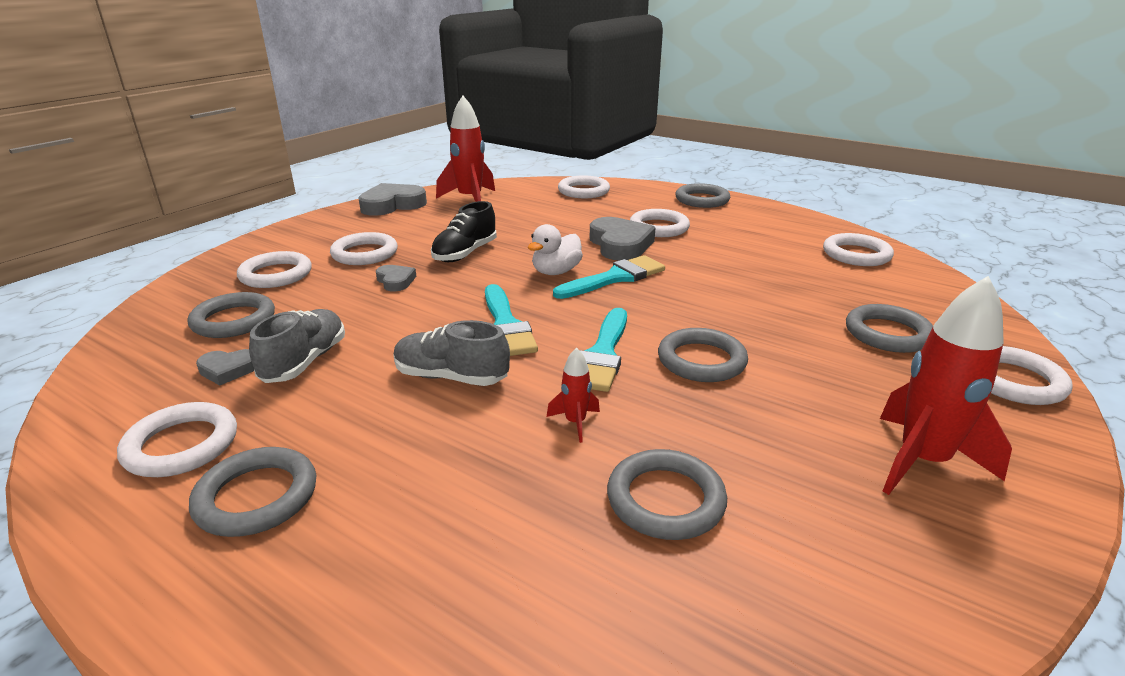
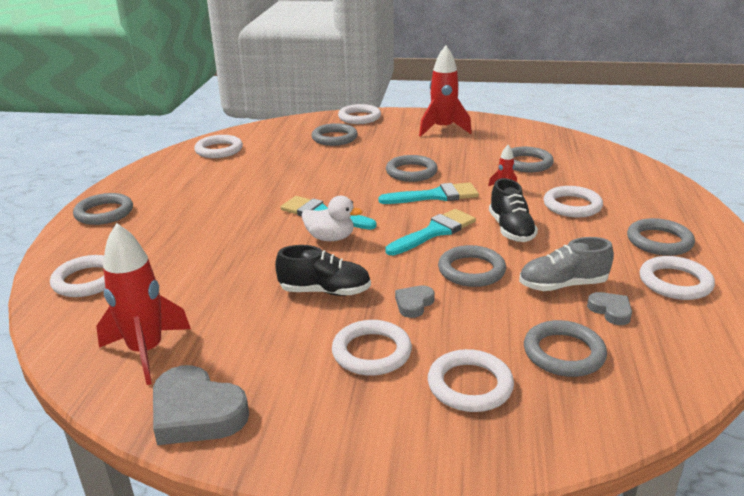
camera: 115 degrees left, 0 degrees up
(404, 321) = (471, 270): none -> grey ring
(451, 377) = (511, 229): grey shoe -> black shoe
(620, 244) = (251, 226): grey heart -> none
(659, 227) = (197, 218): white ring -> white ring (572, 206)

